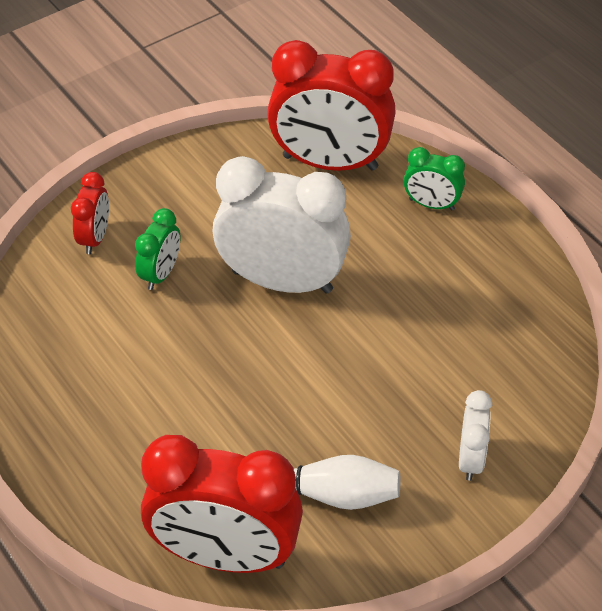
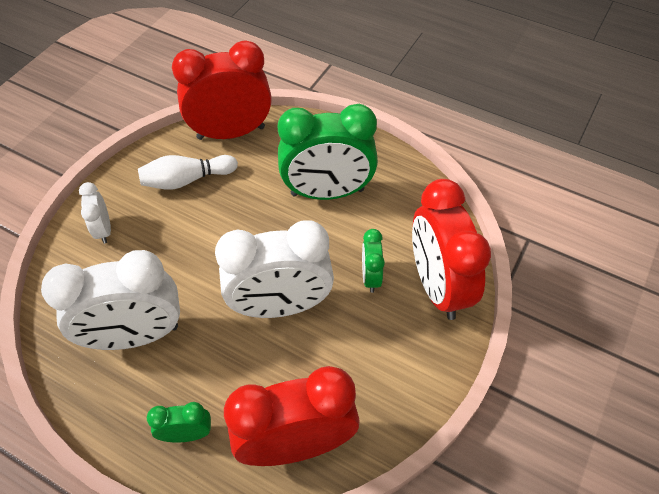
camera: 155 degrees right, 5 degrees up
(95, 238) = (437, 286): red clock -> red clock, size x2.11
(142, 396) = (327, 192): none -> green clock
(460, 309) = (135, 336): none -> white clock

